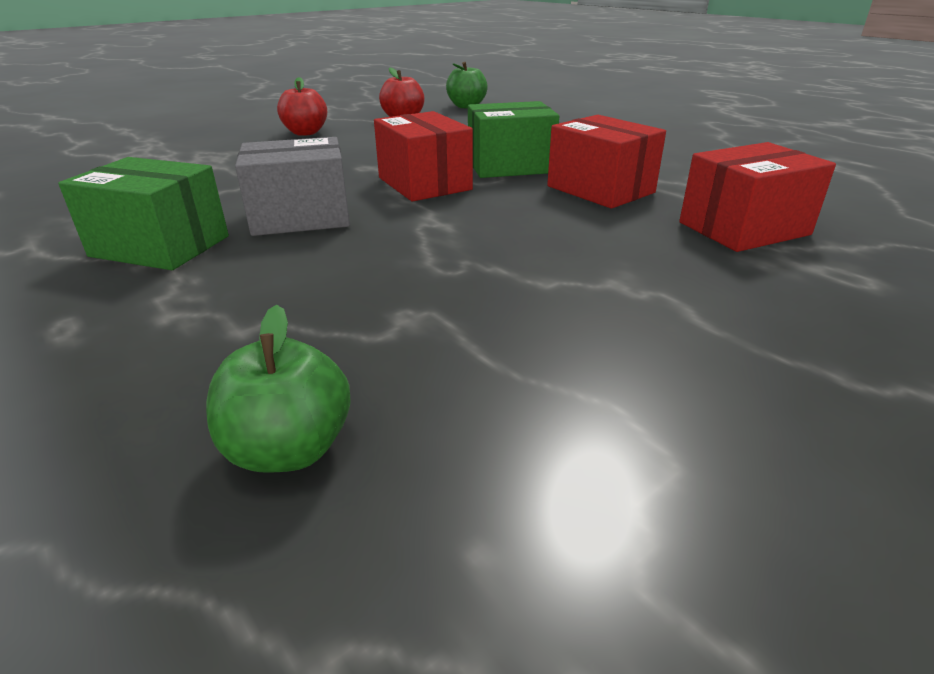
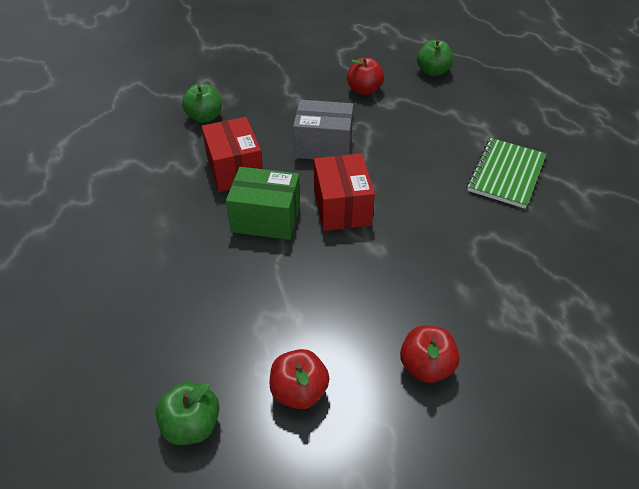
camera: 160 degrees left, 15 degrees up
(160, 246) = (506, 174): green box -> green notebook
(301, 217) = (430, 184): grey box -> grey box (323, 146)
(488, 336) = (364, 90): none -> red apple
(743, 228) = (204, 117): red box -> green apple

